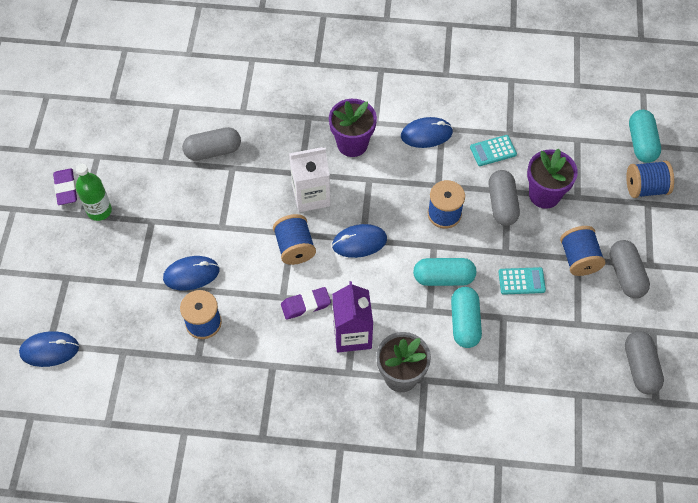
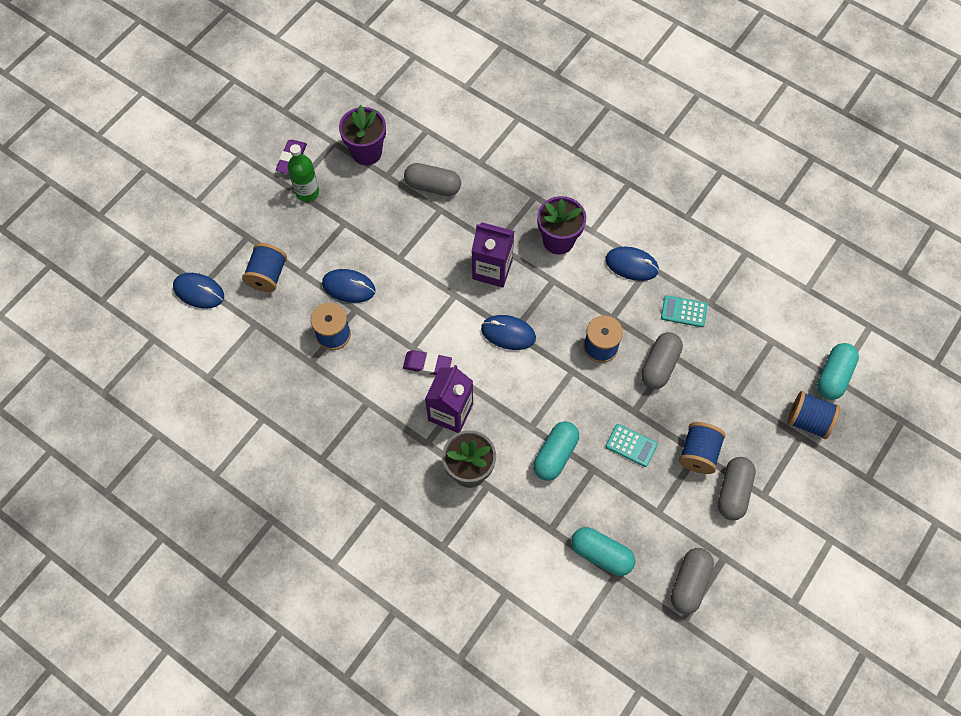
camera: 30 degrees right, 5 degrees up
(295, 247) = (449, 309): blue spool -> blue spool (267, 275)
(311, 196) = (492, 269): white carton -> purple carton
(443, 278) = (562, 404): turquoise capsule -> turquoise capsule (601, 554)
(544, 195) = (705, 377): purple flower pot -> purple flower pot (366, 152)

